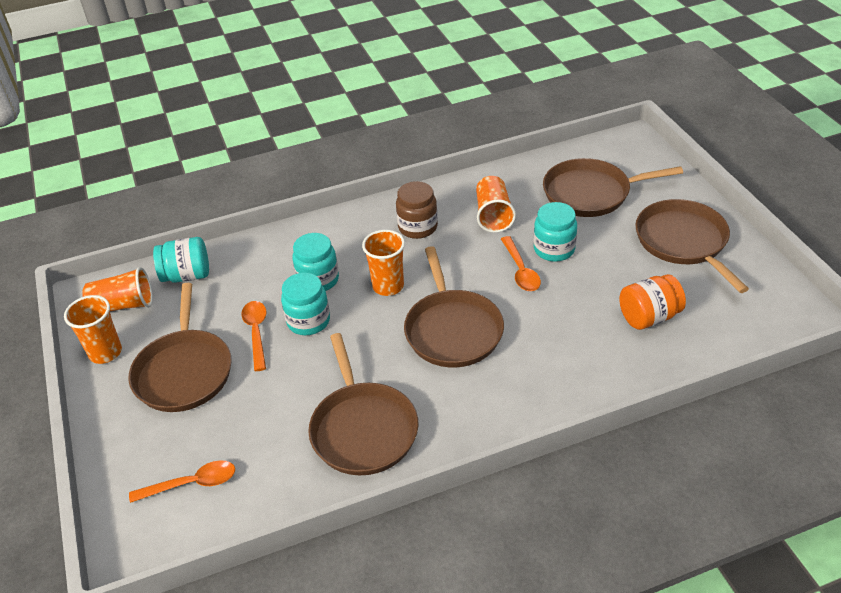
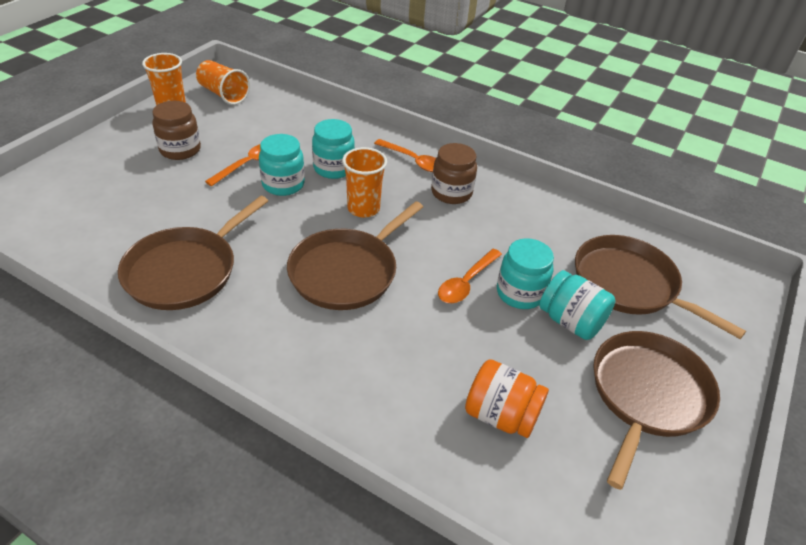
camera: 45 degrees right, 0 degrees up
(184, 371) = (180, 150): brown pan -> brown jar
(187, 275) = (278, 106): turquoise jar -> turquoise jar (570, 321)
(191, 484) = (69, 206): orange spoon -> orange spoon (413, 161)
(493, 215) = (518, 231): orange cup -> none

